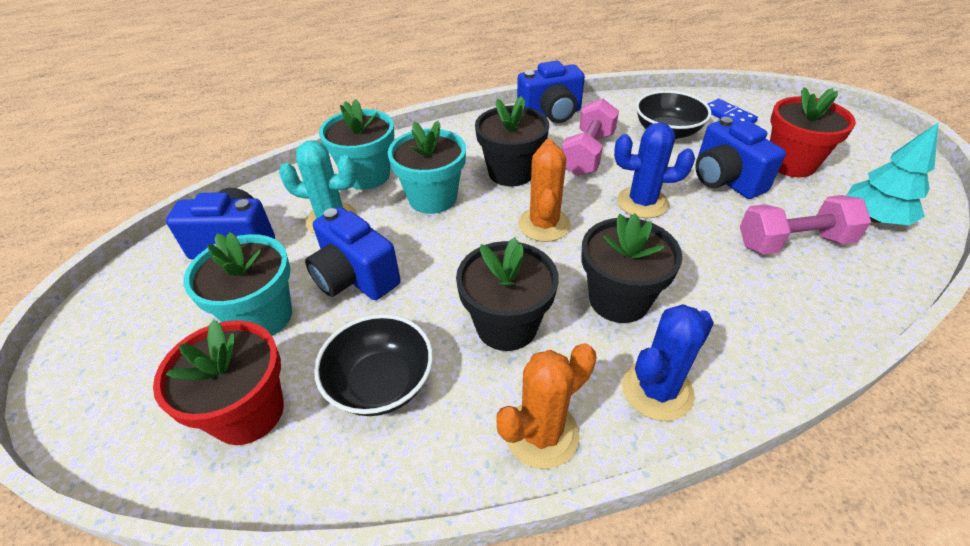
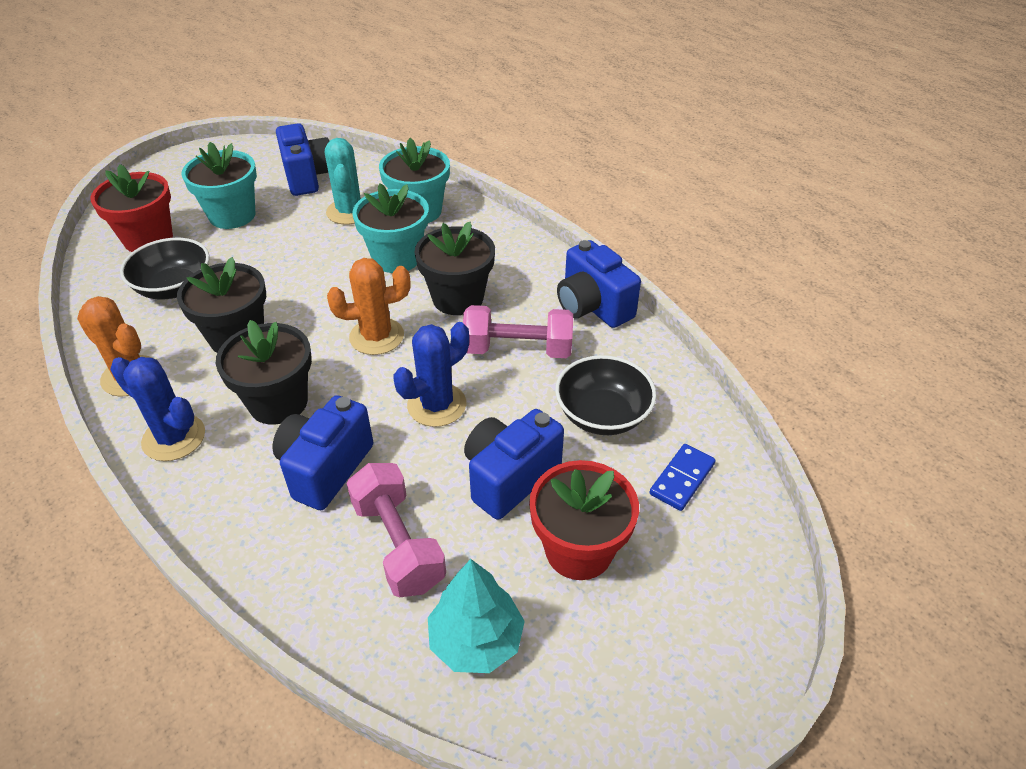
camera: 70 degrees right, 0 degrees up
(355, 277) = (280, 245): blue camera -> blue camera (325, 468)
(642, 202) = (437, 405): blue cactus -> blue cactus turned 60 degrees clockwise

